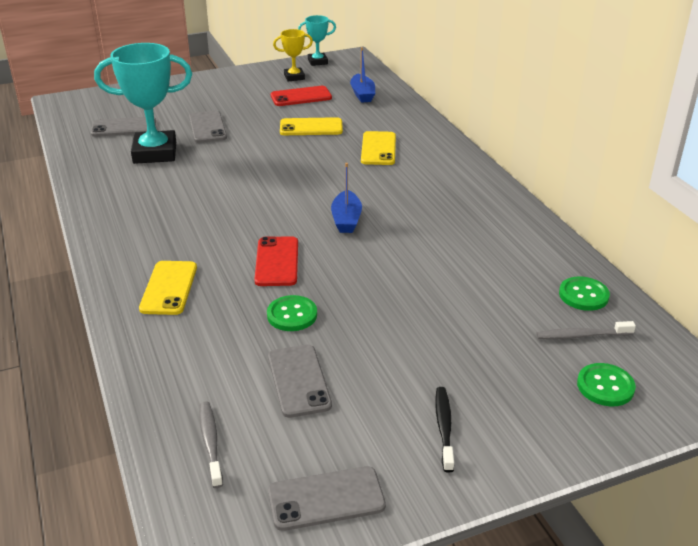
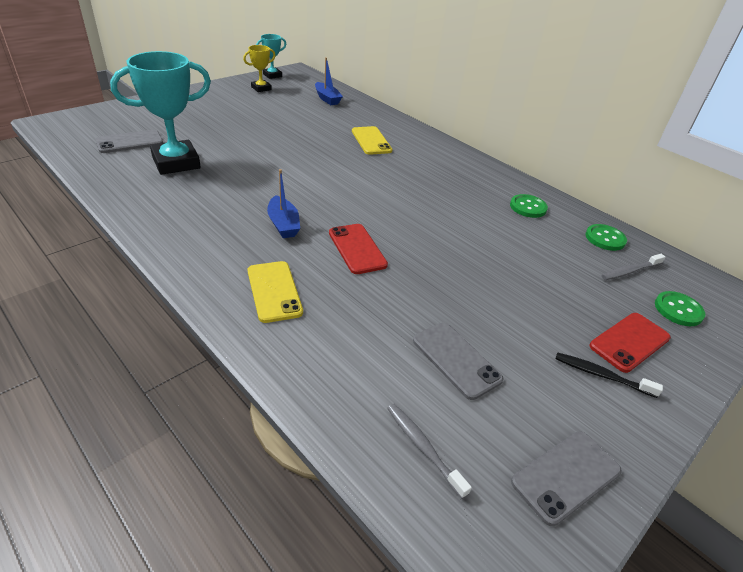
camera: 25 degrees left, 5 degrees up
(207, 127) = (212, 135): grey phone -> none
(292, 315) = (405, 296): green button -> green button (528, 207)
(301, 97) = (278, 104): red phone -> red phone (629, 342)
(311, 127) = (304, 128): yellow phone -> none
(346, 219) = (388, 202): blue boat -> blue boat (283, 224)
(444, 427) = (601, 375): black toothbrush -> black toothbrush turned 45 degrees counterclockwise

